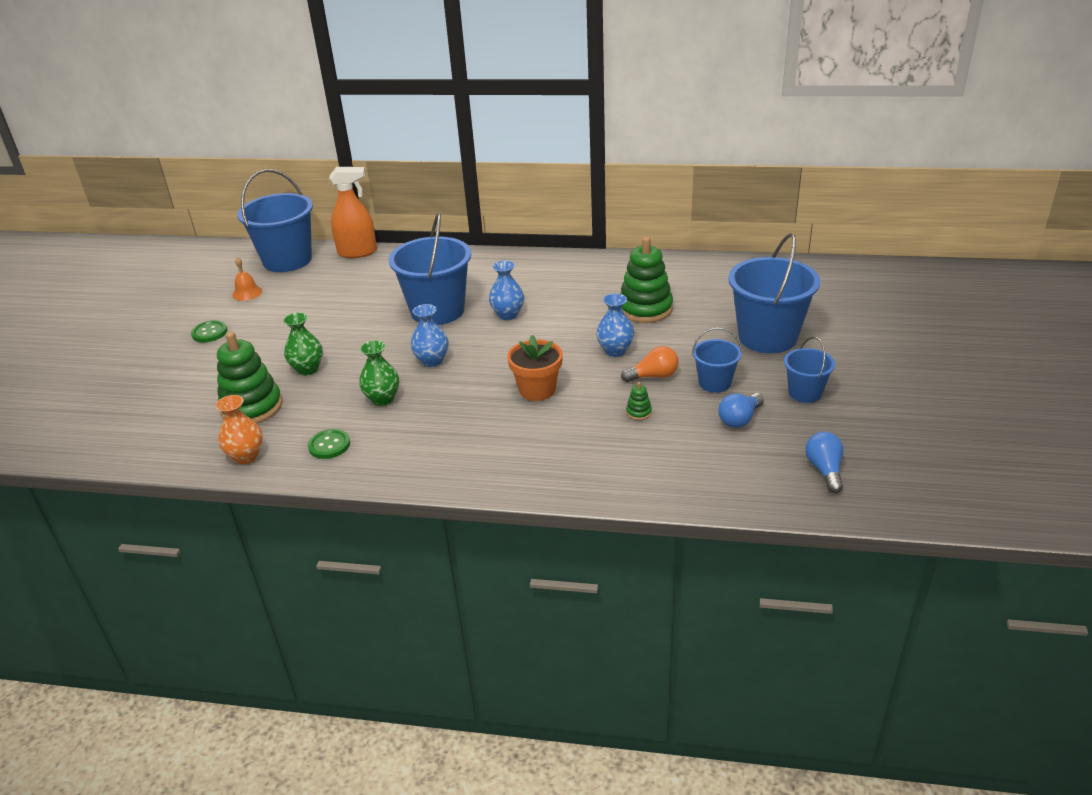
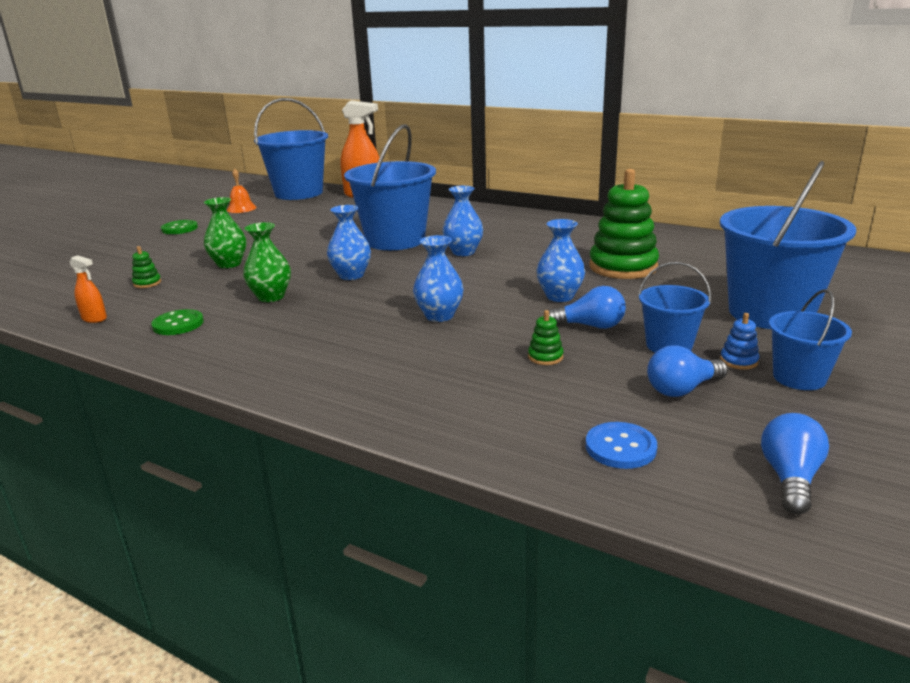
camera: 20 degrees right, 10 degrees down
(246, 456) = (94, 319): orange vase -> orange spray bottle
(252, 407) = (147, 283): green stacking toy -> green stacking toy, size x0.40
(537, 390) = (439, 316): orange flower pot -> blue vase
(653, 376) = (590, 326): orange light bulb -> blue light bulb
(724, 473) = (620, 447): none -> blue button
(764, 387) = (738, 361): none -> blue stacking toy

